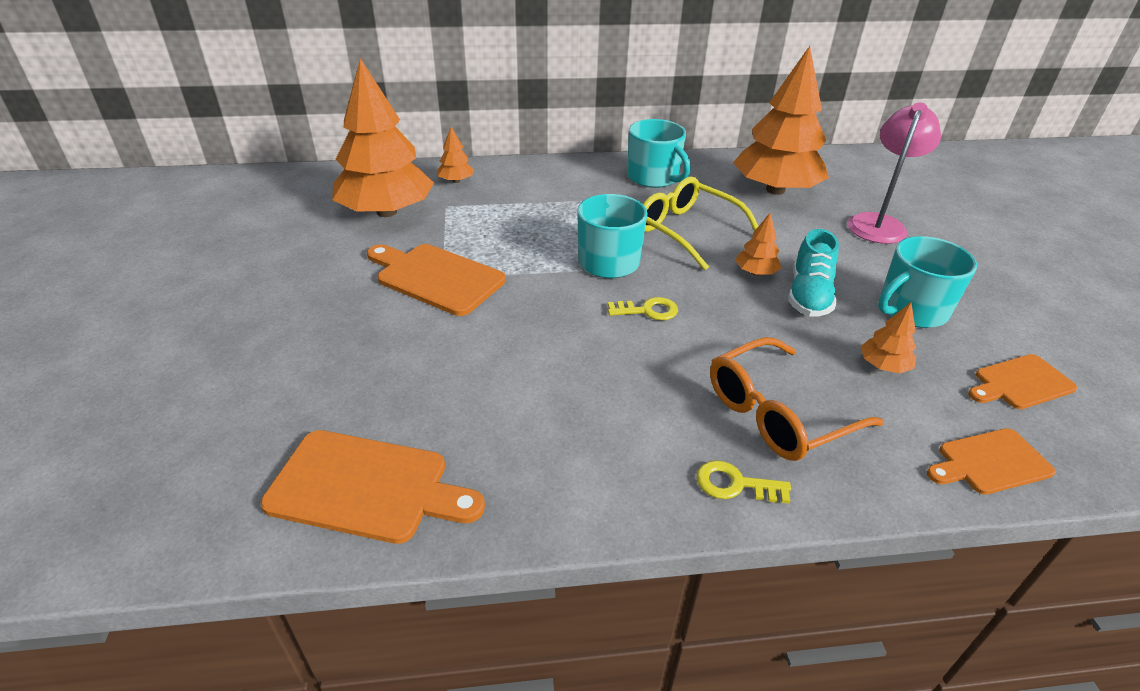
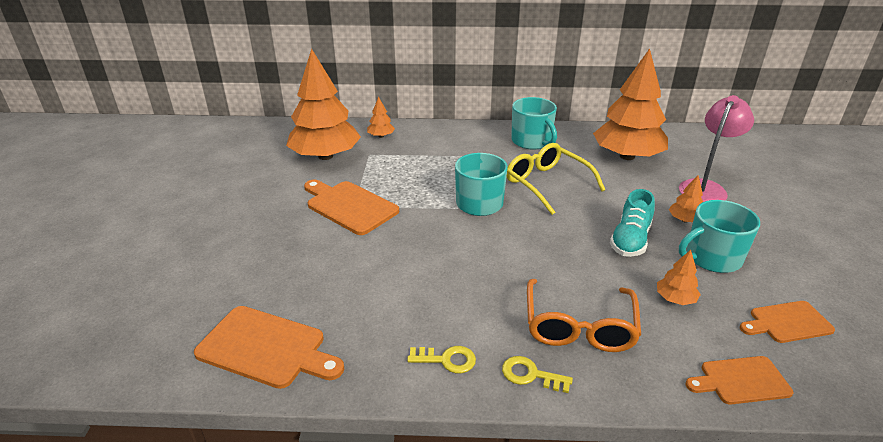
camera: 10 degrees right, 5 degrees down
(648, 310) = (499, 242): yellow key -> yellow key (447, 360)
(755, 272) = (592, 219): orange tree -> orange tree (684, 220)
(778, 413) = (579, 326): orange glasses -> orange glasses turned 60 degrees counterclockwise

